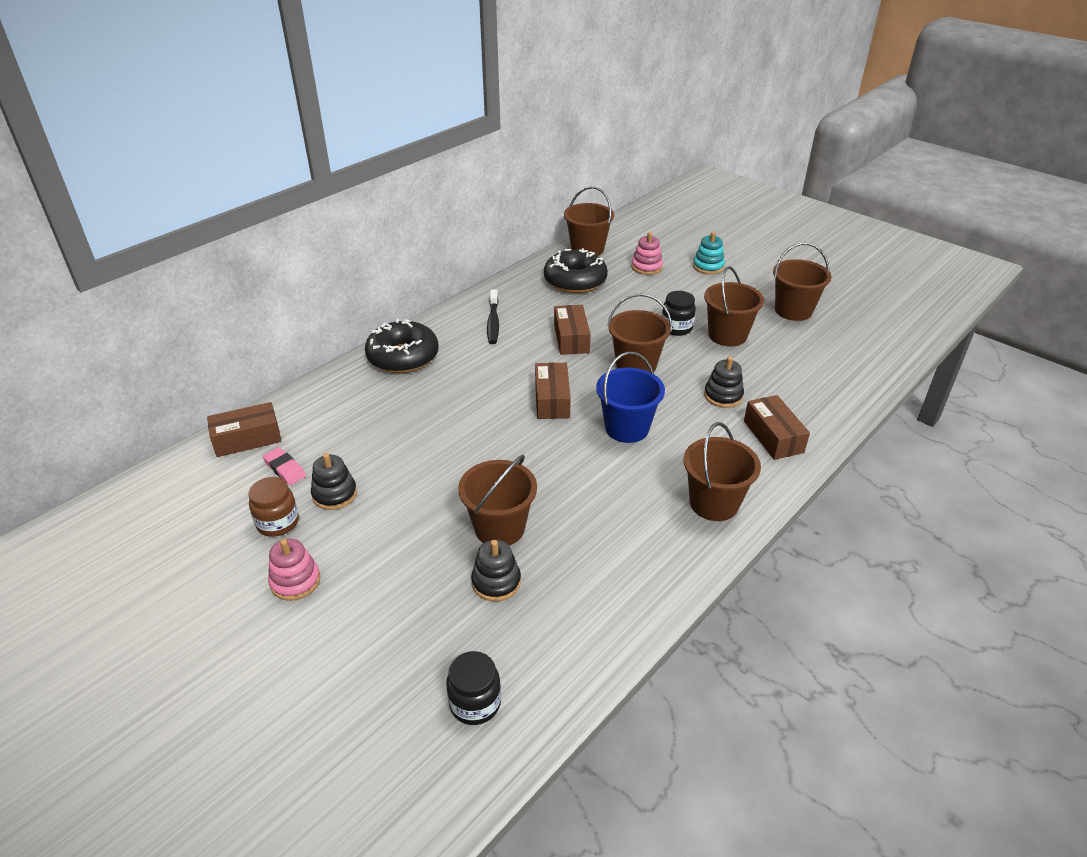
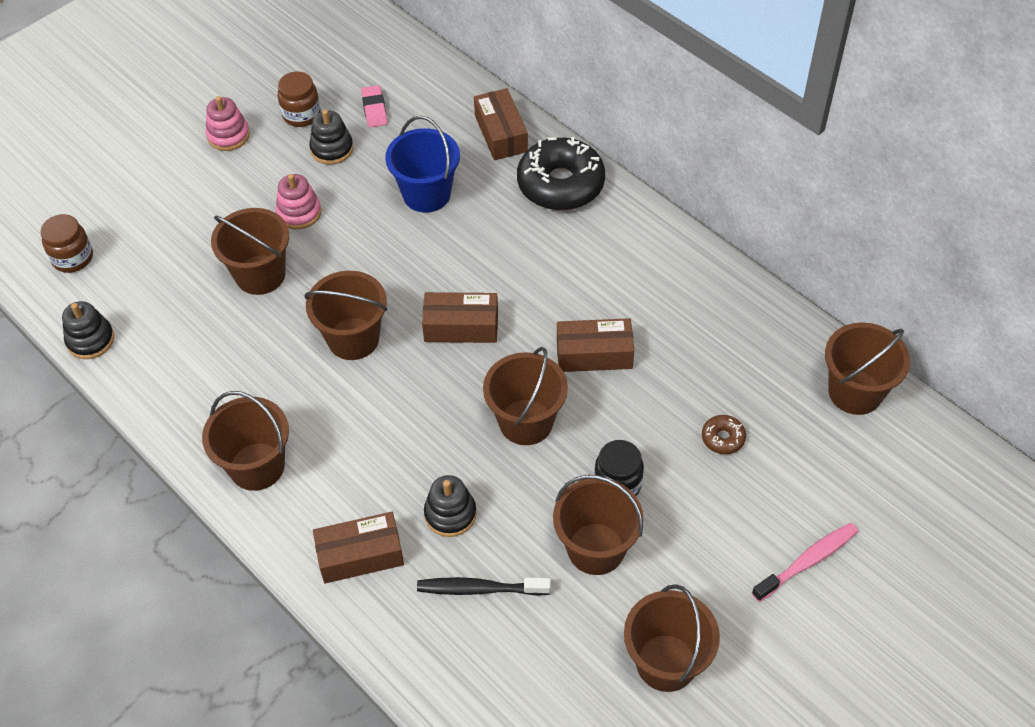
camera: 95 degrees right, 15 degrees up
(247, 439) = (424, 76): brown box -> brown box (501, 134)
(285, 469) = (374, 109): pink eraser -> pink eraser turned 60 degrees counterclockwise
(475, 703) = (73, 258): black jar -> brown jar
(493, 322) = (636, 270): black toothbrush -> black toothbrush (479, 589)
(496, 582) = (193, 272): black stacking toy -> black stacking toy (90, 340)
(571, 458) = (353, 339): none -> brown bucket
(575, 281) = (751, 368): black donut -> none
(627, 428) = (398, 397): blue bucket -> blue bucket (426, 194)
(631, 291) = (723, 438): none -> brown donut
(646, 267) = (800, 469): pink stacking toy -> pink stacking toy (299, 213)
(708, 267) = (808, 561): turquoise stacking toy -> pink toothbrush

